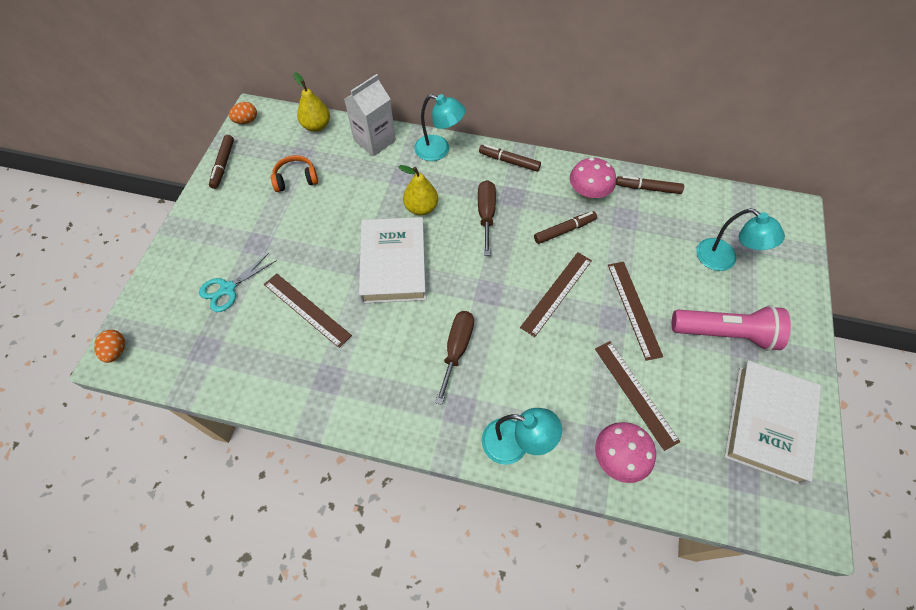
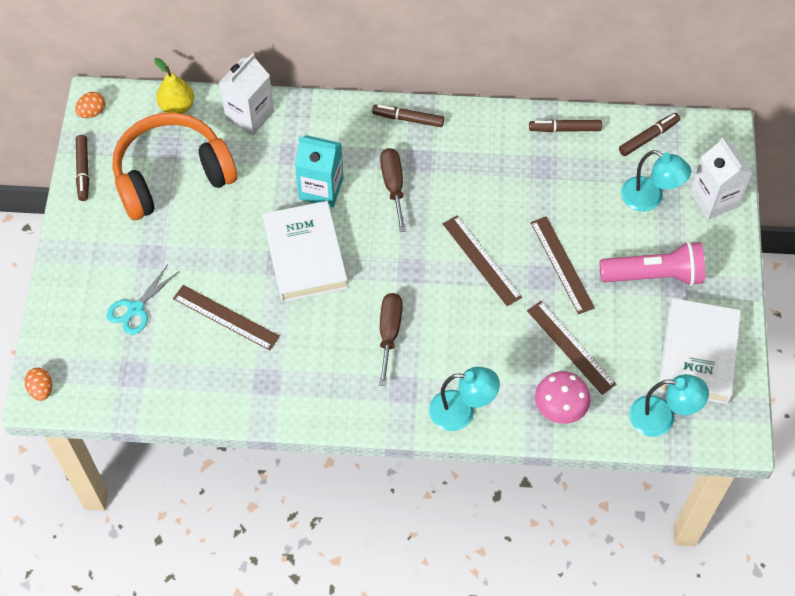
camera: 10 degrees left, 0 degrees up
(296, 179) = (172, 175): orange headphones -> orange headphones, size x2.33
(421, 208) = (321, 188): yellow pear -> turquoise carton
(439, 150) = (326, 117): turquoise lamp -> turquoise lamp (662, 418)
(556, 293) = (481, 260): brown ruler -> brown ruler turned 60 degrees counterclockwise
(564, 230) = (480, 191): brown marker -> brown marker (648, 137)
(588, 192) = (501, 143): pink mushroom -> none
(786, 269) = (714, 199): none -> white carton

